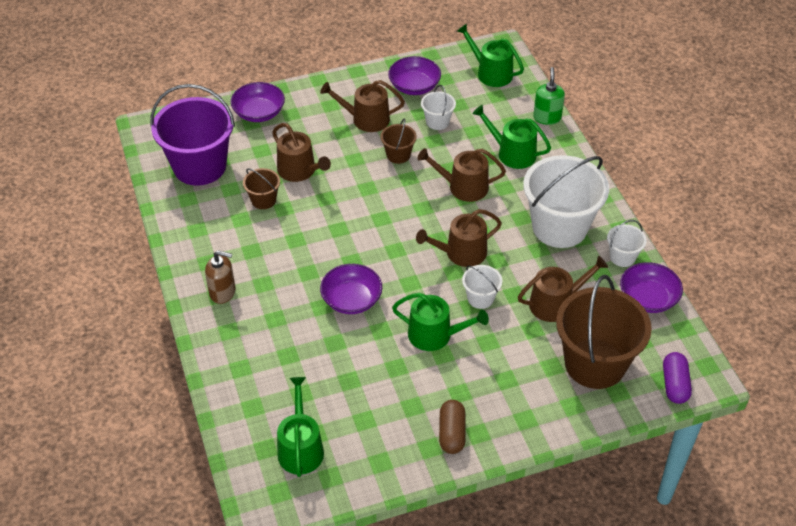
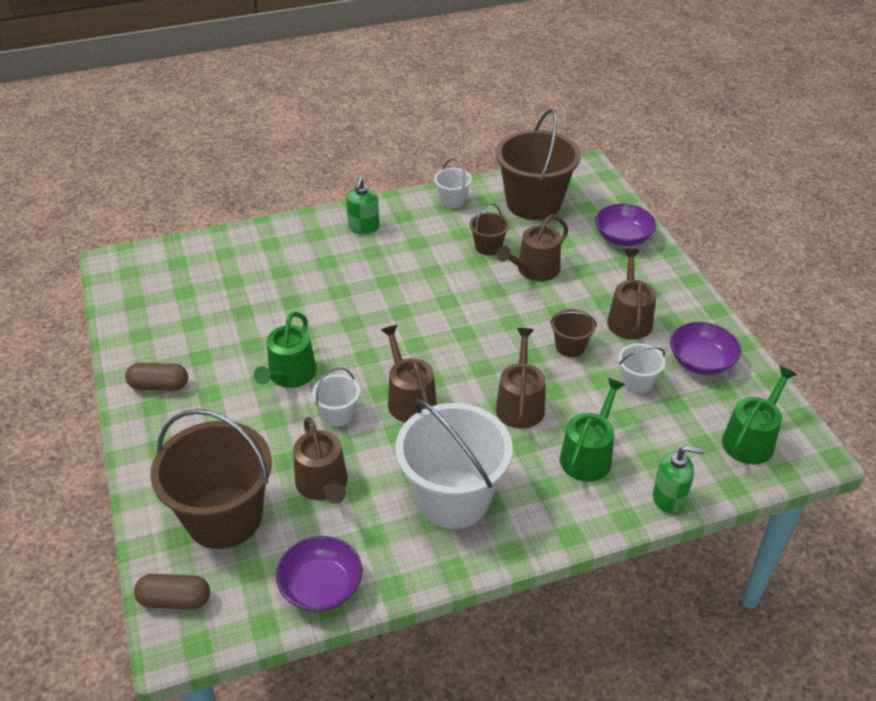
camera: 90 degrees right, 5 degrees down
(200, 166) = (533, 203): purple bucket -> brown bucket
(222, 292) = (363, 227): brown soap dispenser -> green soap dispenser
(300, 448) = (171, 283): green watering can -> none
(351, 300) = (346, 312): purple bowl -> none
(622, 257) = (397, 565): white bucket -> white bucket (452, 201)
(674, 384) = (175, 600): purple capsule -> brown capsule

